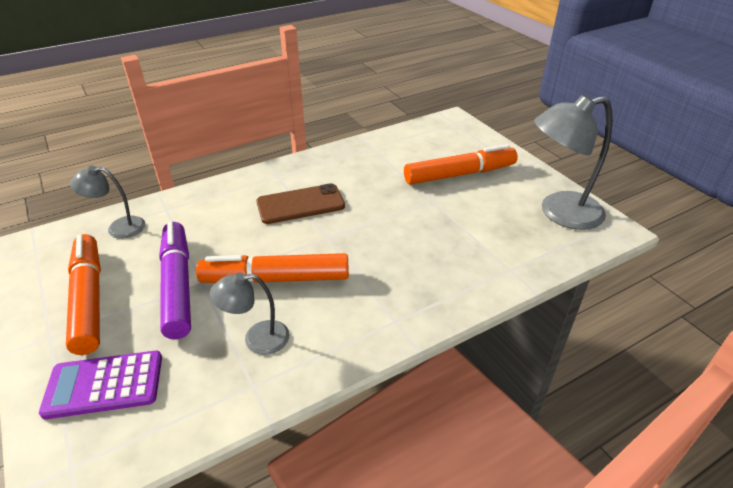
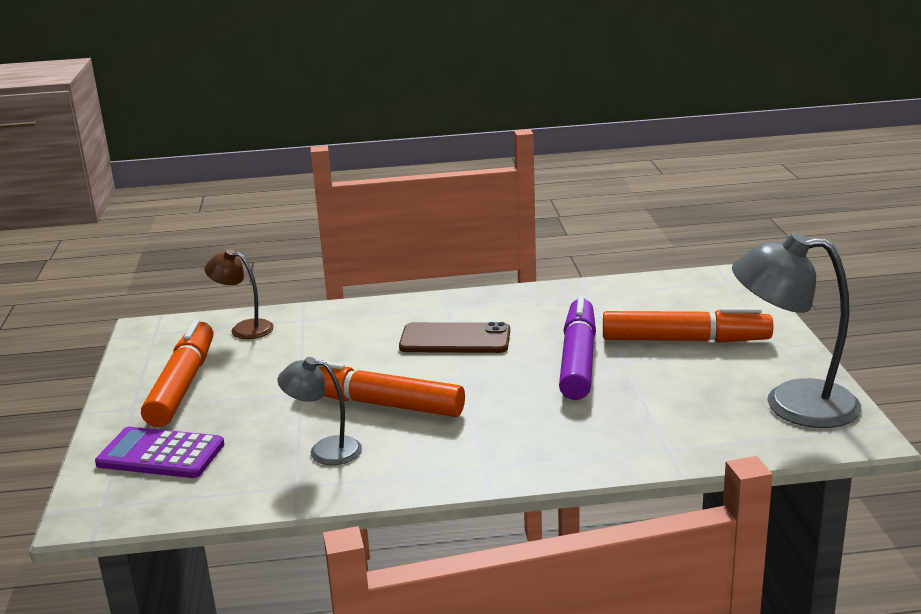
camera: 25 degrees right, 15 degrees down
(118, 228) = (244, 328): grey lamp -> brown lamp
(177, 285) = (273, 390): purple marker -> purple marker (578, 360)

